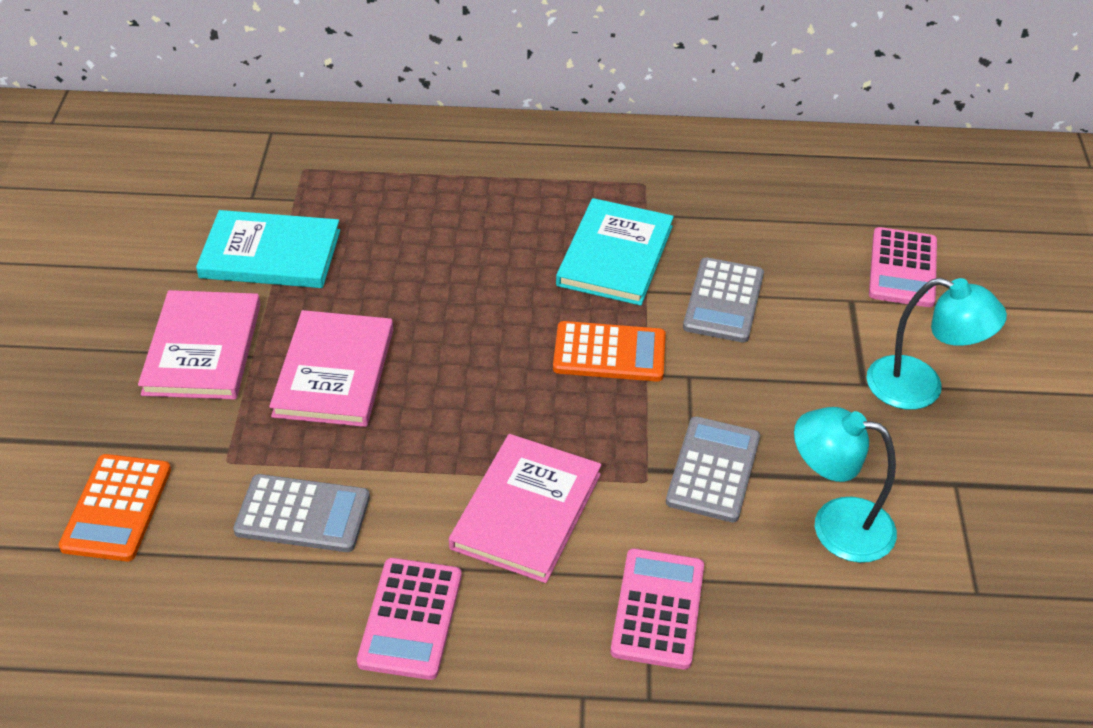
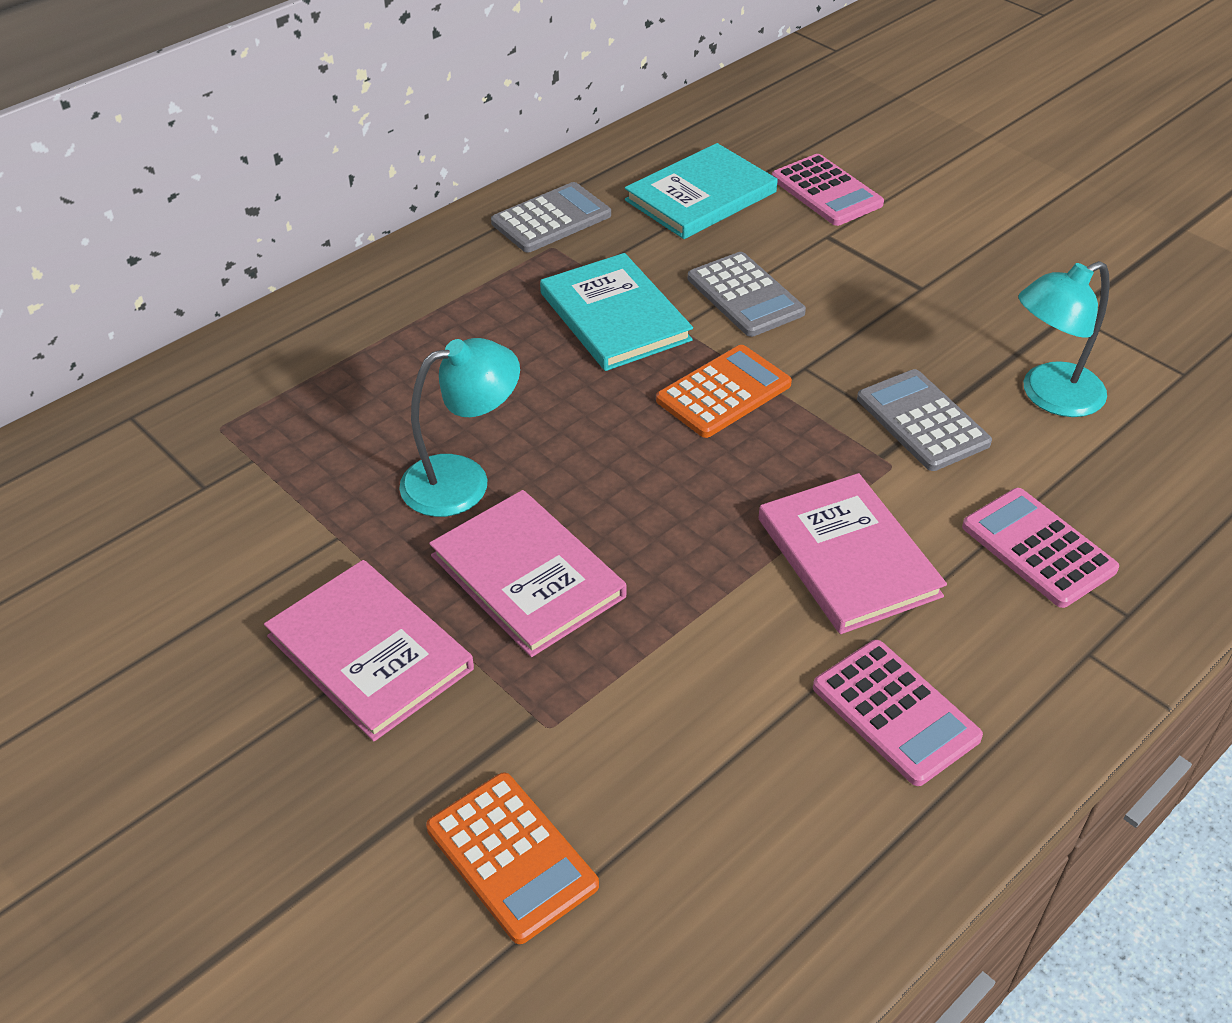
camera: 45 degrees left, 0 degrees up
(270, 254) = (305, 523): turquoise book -> turquoise book (701, 196)
(302, 514) = (685, 711): grey calculator -> grey calculator (551, 219)
(920, 388) = (958, 265): turquoise lamp -> turquoise lamp (463, 480)

